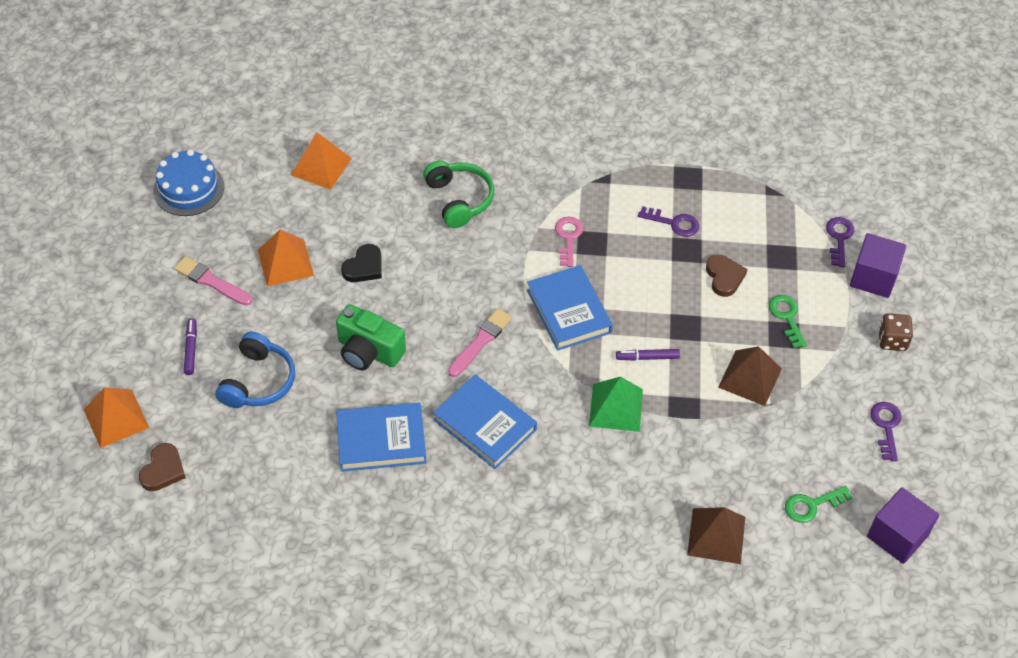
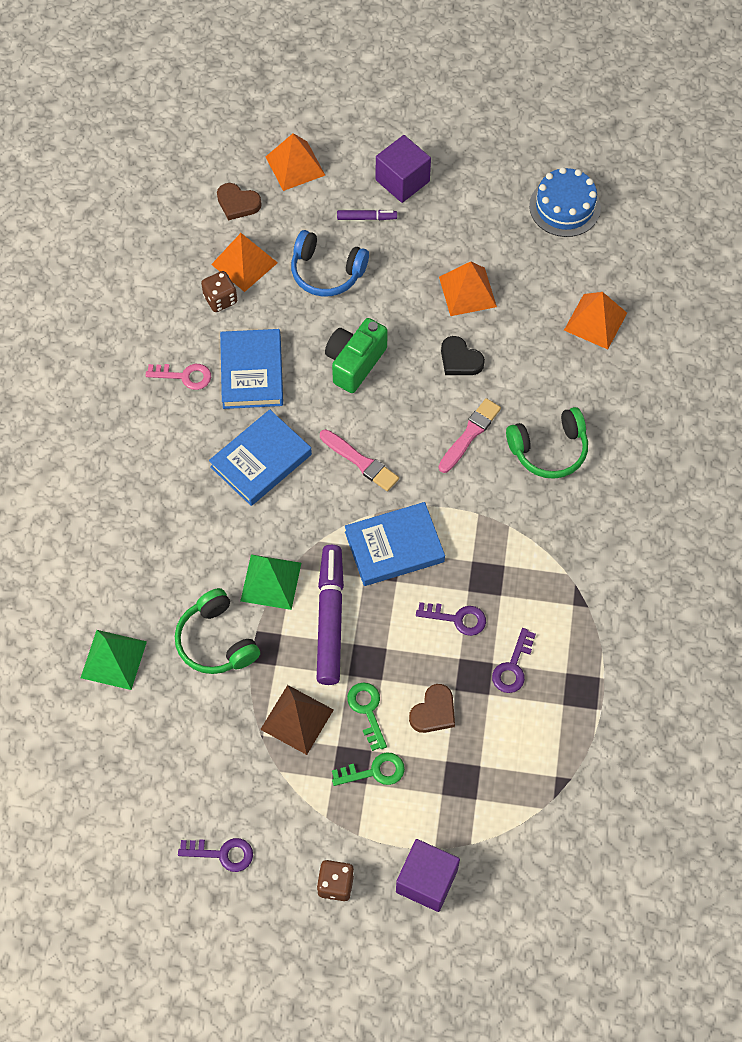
camera: 95 degrees right, 10 degrees up
(211, 281) = (446, 231): pink brush -> pink brush (470, 434)
(244, 457) = (244, 263): none -> orange pyramid
(290, 476) = (220, 299): none -> brown dice
(568, 238) = (493, 554): pink key -> pink key (184, 376)
(647, 357) = (330, 618): purple marker -> purple marker, size x2.14
(683, 448) = (216, 641): none -> green headphones
(716, 536) = (113, 659): brown pyramid -> green pyramid
(724, 277) = (433, 711): brown heart -> brown heart turned 45 degrees counterclockwise
(812, 505) = (136, 757): green key -> green key (367, 711)
(839, 238) = (486, 851): purple key -> purple key (457, 618)
(897, 536) = (90, 838): purple cube -> purple cube (402, 181)

